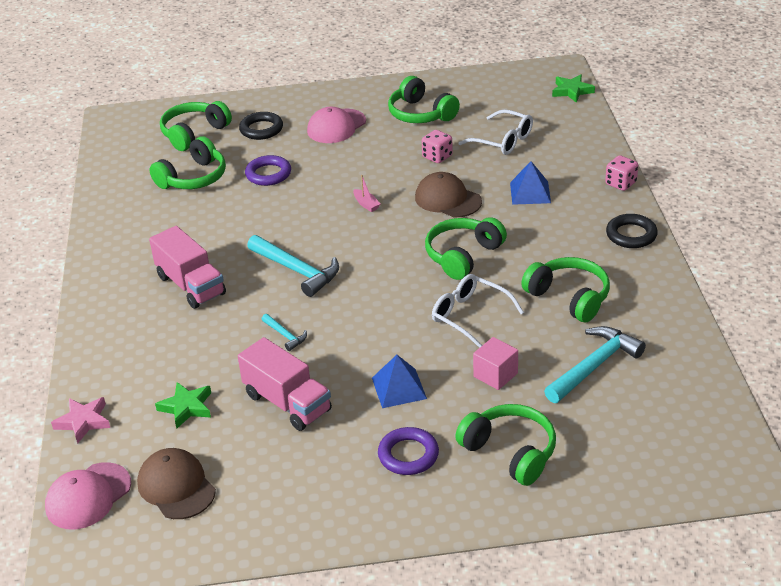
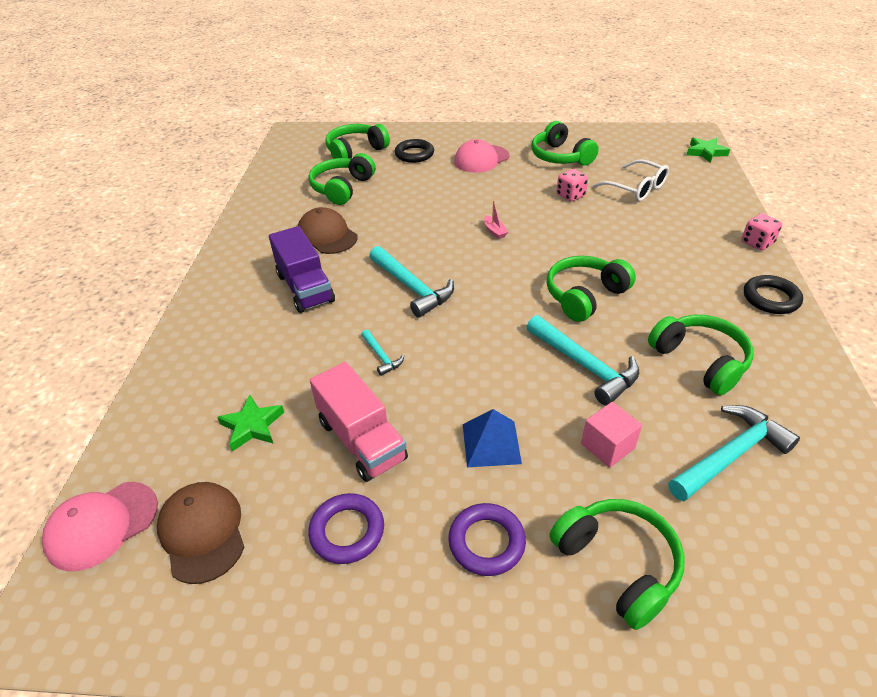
camera: 10 degrees right, 5 degrees up
(83, 421) = (141, 424): pink star -> none
(191, 285) = (305, 288): pink truck -> purple truck
(193, 178) = (342, 188): green headphones -> green headphones turned 150 degrees clockwise
(268, 174) = (410, 193): purple ring -> purple ring (347, 531)
(448, 199) = (575, 236): brown cap -> brown cap (327, 235)
(470, 316) = (585, 366): white glasses -> turquoise hammer
(530, 192) = (660, 240): blue pyramid -> none

